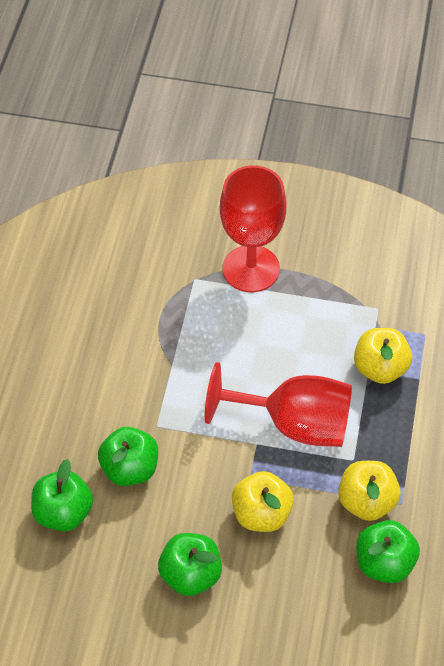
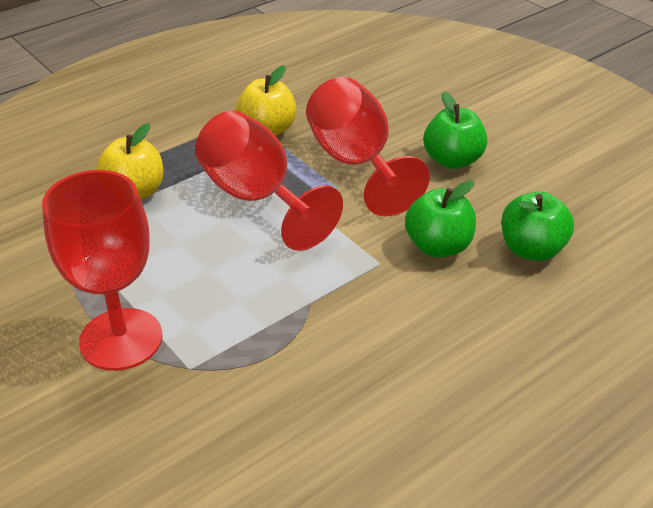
camera: 140 degrees left, 15 degrees down
(261, 514) = (356, 163): yellow apple -> red goblet
(384, 563) = (300, 99): green apple -> none

